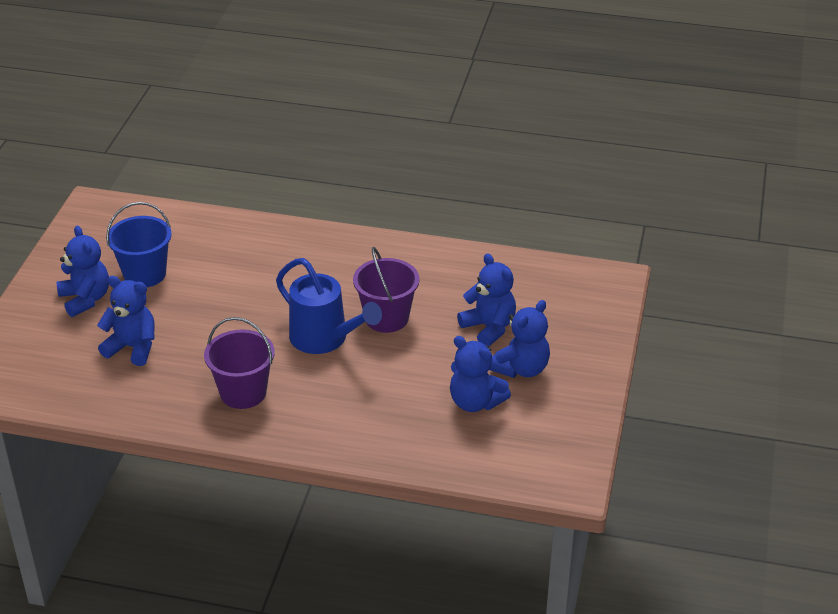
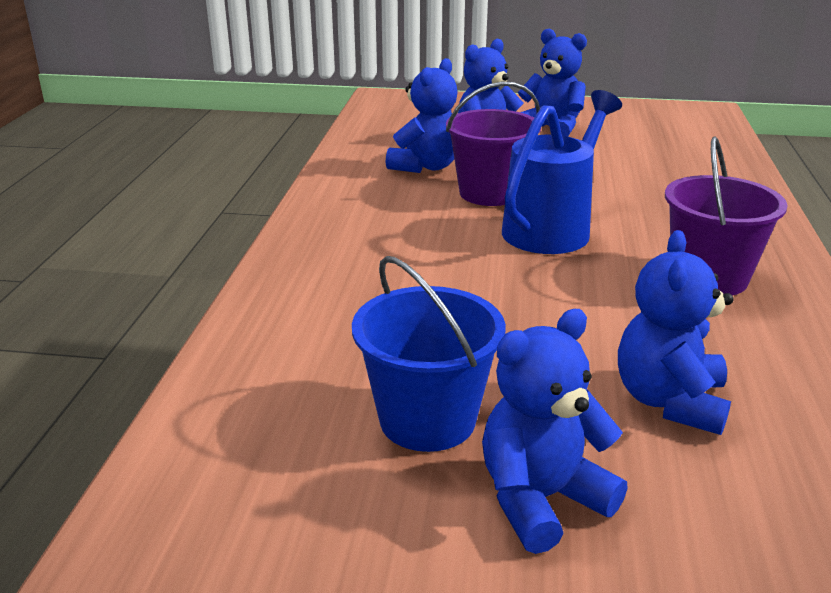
camera: 95 degrees left, 10 degrees down
(475, 402) = (620, 146): blue teddy bear -> blue teddy bear (426, 166)

